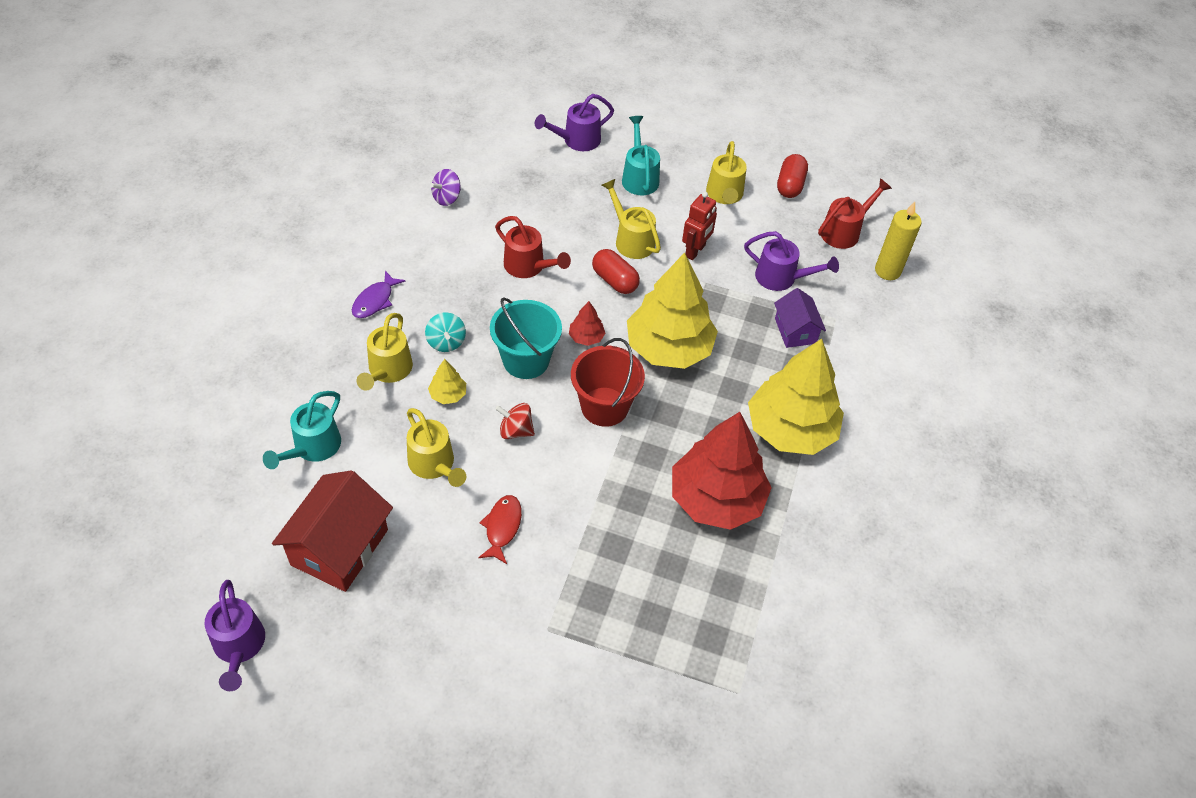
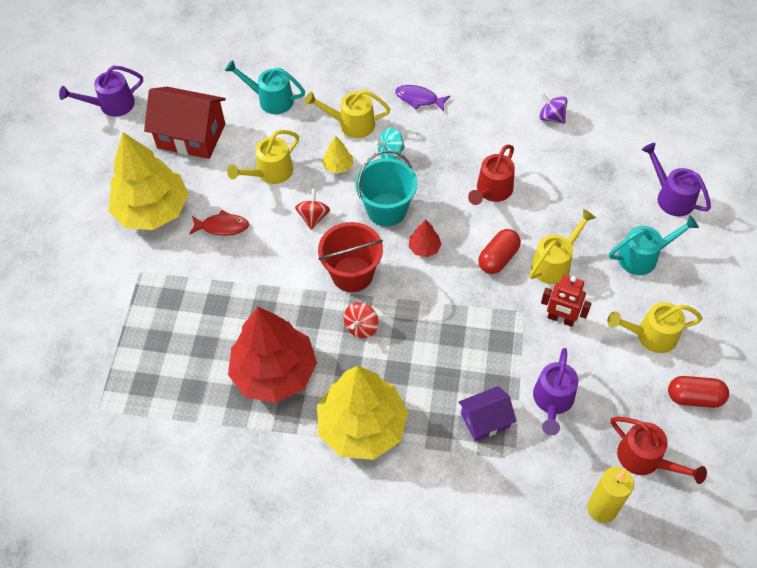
camera: 85 degrees right, 5 degrees up
(669, 348) = (431, 313): yellow tree -> yellow tree (153, 210)
(674, 410) = (361, 327): none -> red spinning top

